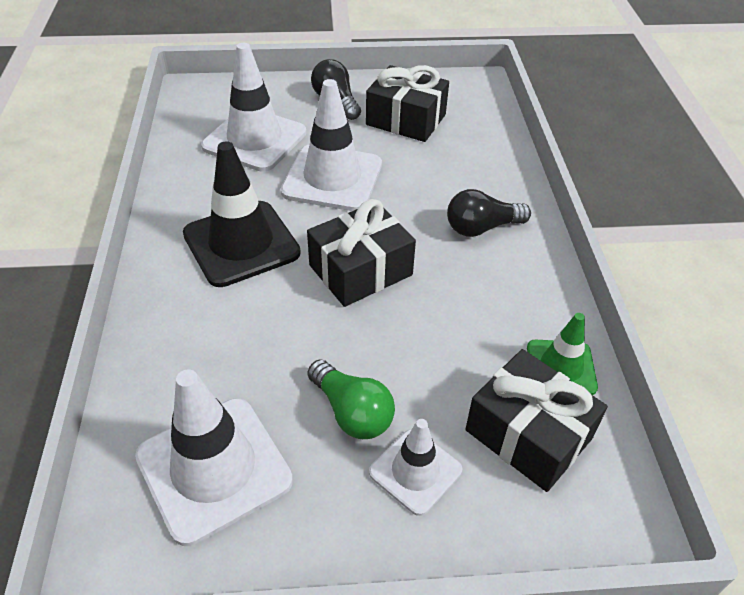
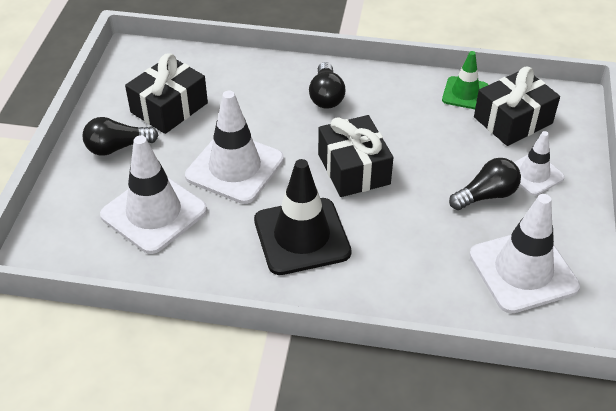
camera: 75 degrees left, 0 degrees up
(352, 412) = (486, 195): green light bulb -> black light bulb

